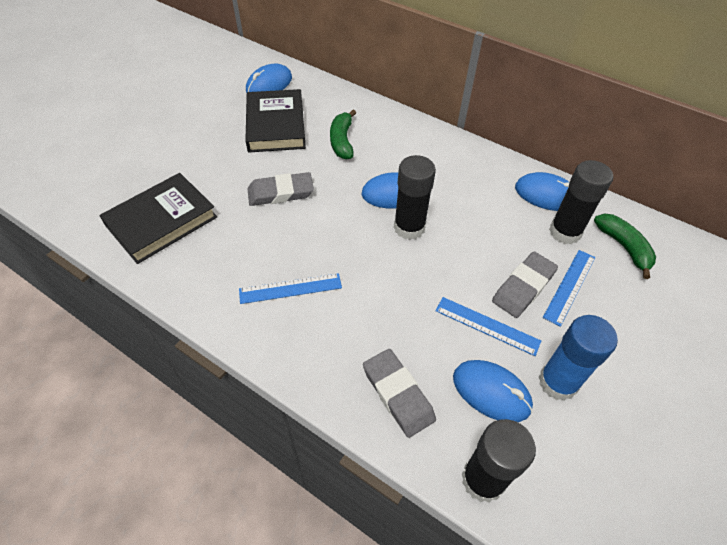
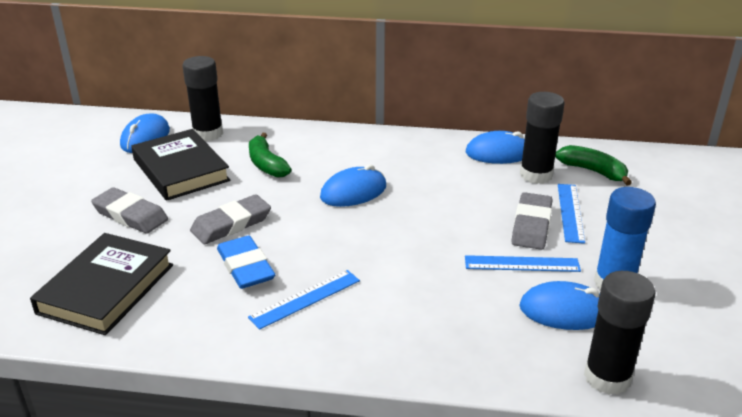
camera: 25 degrees left, 20 degrees down
(266, 239) = (246, 267): none -> blue eraser
(398, 394) = (481, 344): grey eraser -> grey eraser (130, 215)
(409, 227) = (390, 213): black glue stick -> black glue stick (208, 134)

